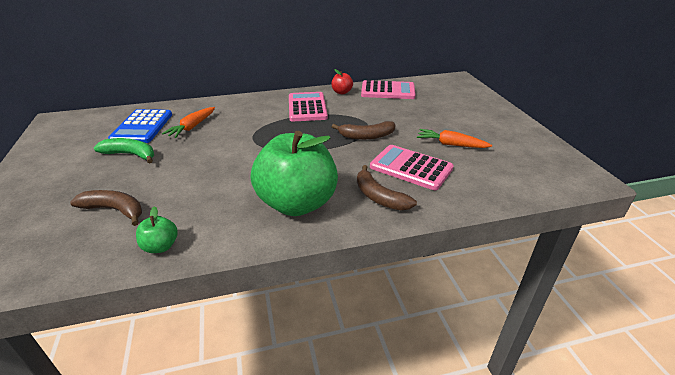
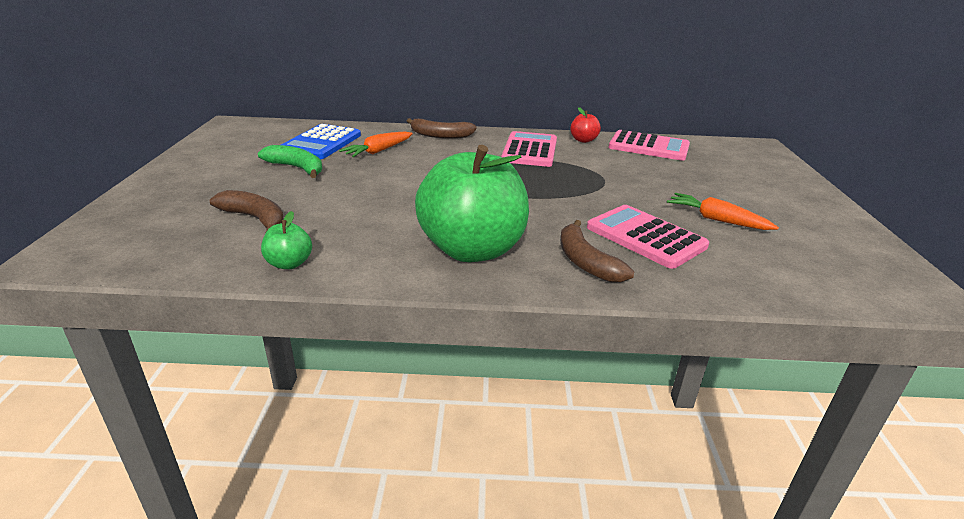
camera: 15 degrees right, 5 degrees down
(366, 136) = (597, 192): brown banana -> brown banana (440, 135)

